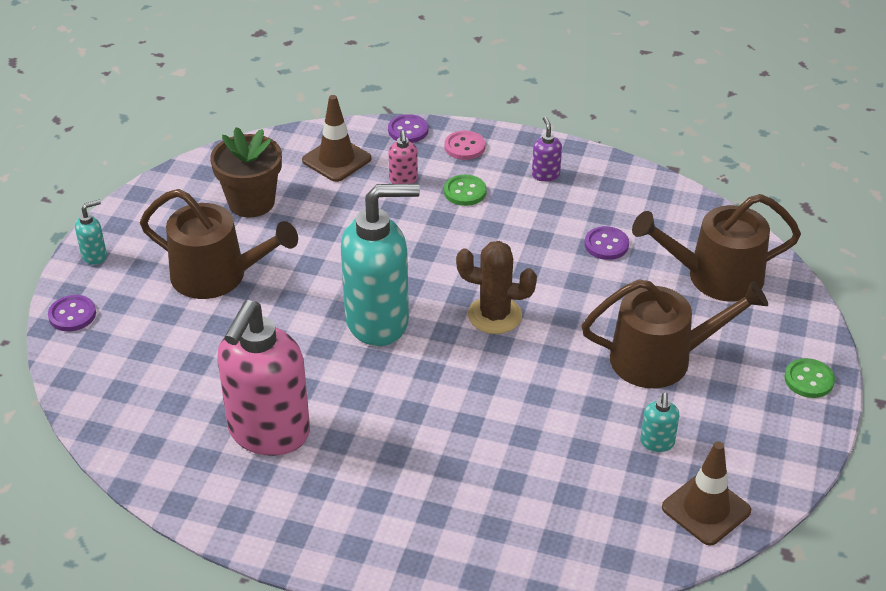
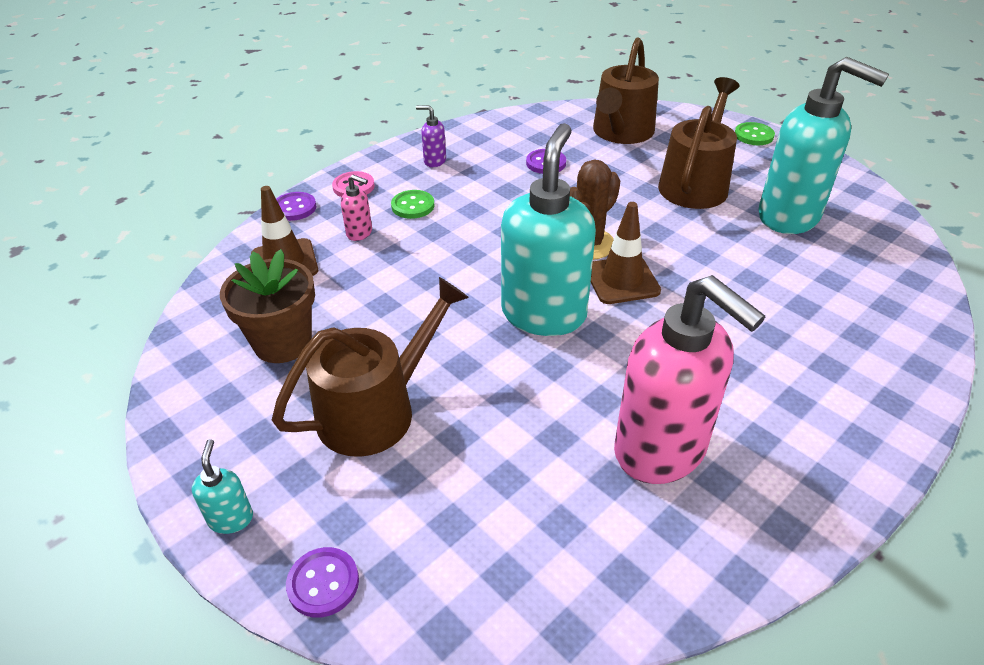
camera: 60 degrees left, 0 degrees up
(657, 443) = (790, 217): turquoise soap dispenser -> turquoise soap dispenser, size x2.47
(706, 509) = (872, 220): brown traffic cone -> brown traffic cone (621, 280)

